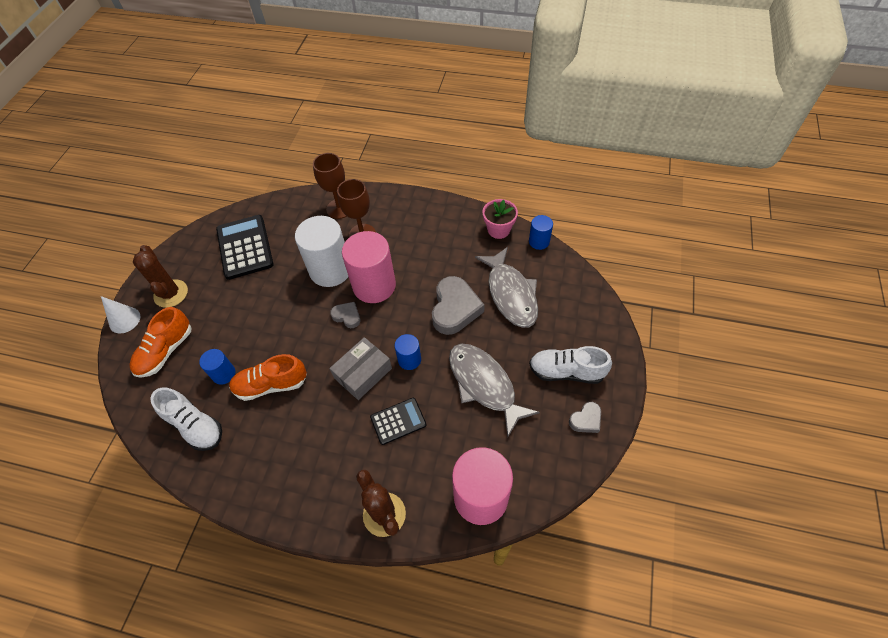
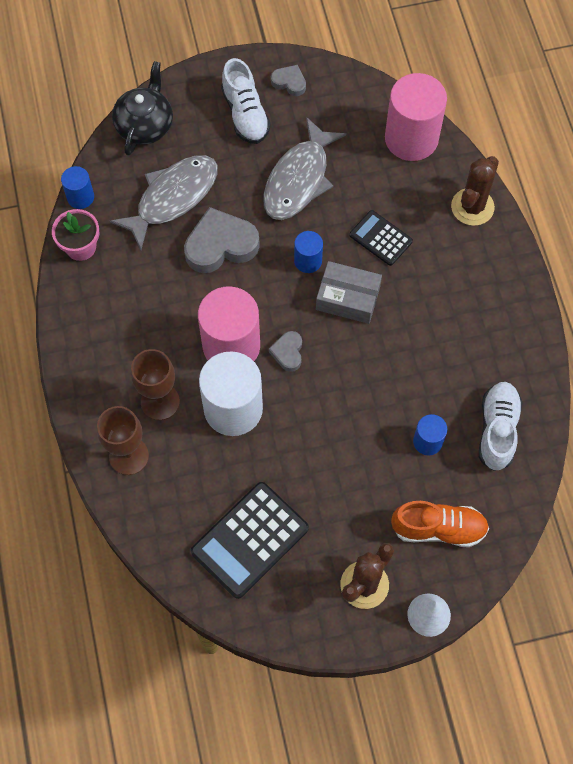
camera: 120 degrees left, 10 degrees up
(271, 385) = (411, 382): orange shoe -> none
(585, 299) = (145, 125): none -> black teapot

